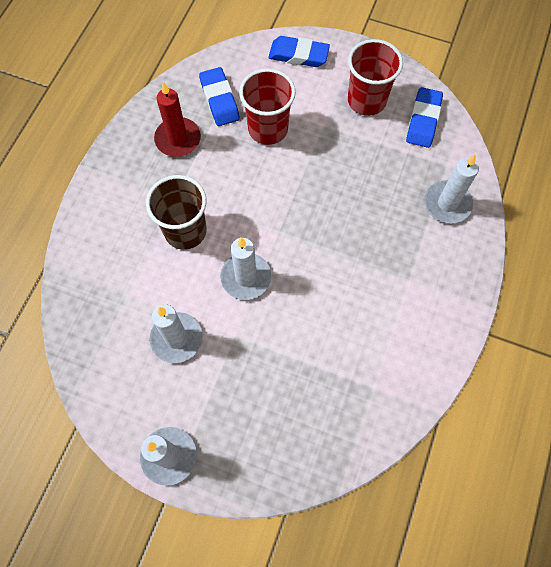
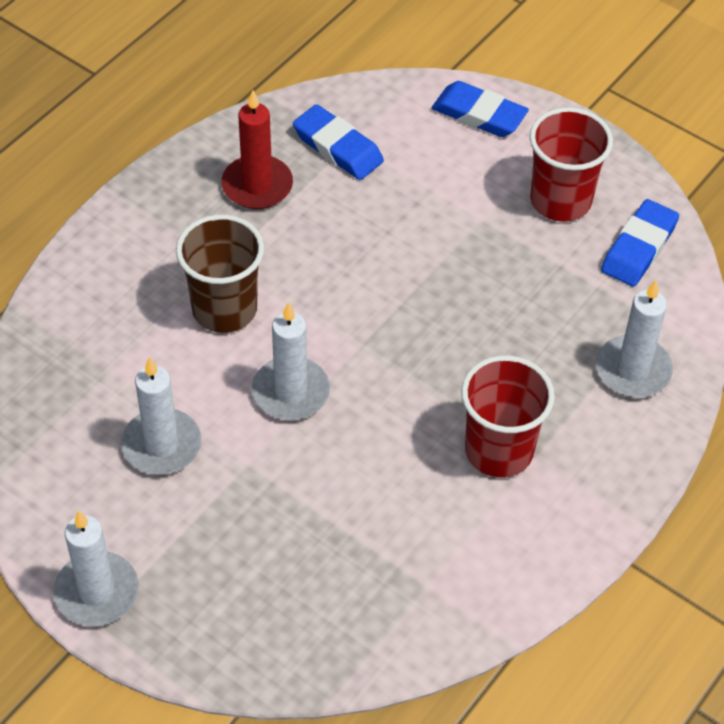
camera: 15 degrees right, 15 degrees down
(219, 99) = (338, 147): blue eraser -> blue eraser turned 45 degrees counterclockwise
(268, 129) = (395, 204): red cup -> red cup (499, 450)

